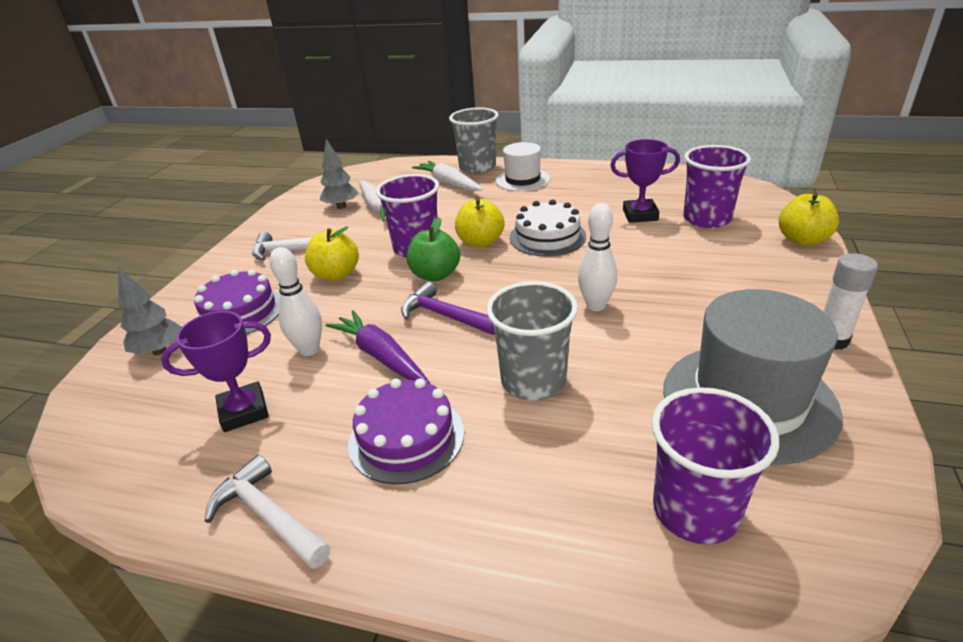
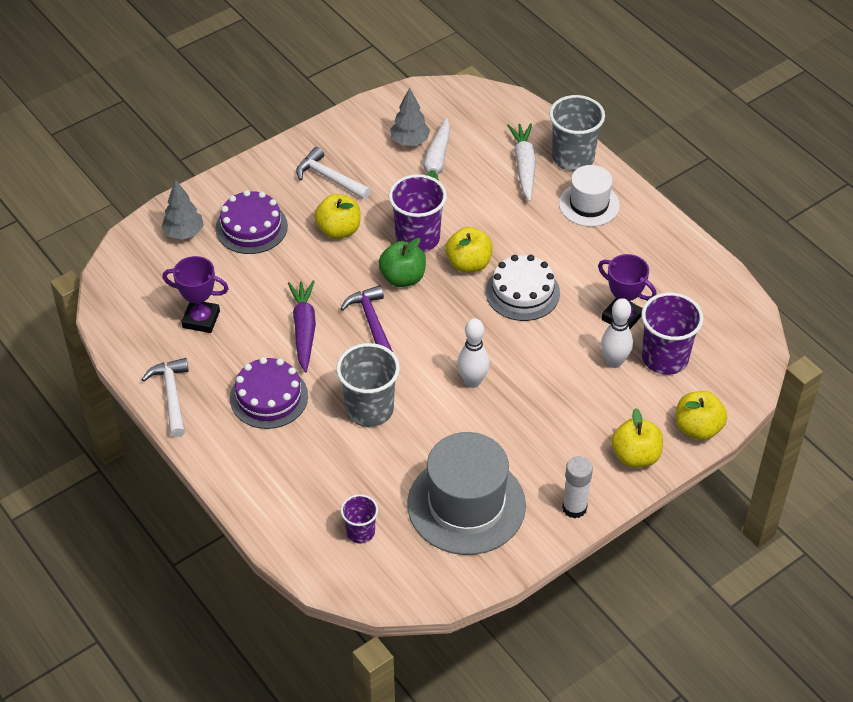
camera: 35 degrees right, 15 degrees up
(309, 350) = (268, 294): white bowling pin -> white bowling pin (614, 361)
(695, 510) = (360, 532): purple cup -> purple cup, size x0.57
(800, 278) = (635, 456): none -> yellow apple

